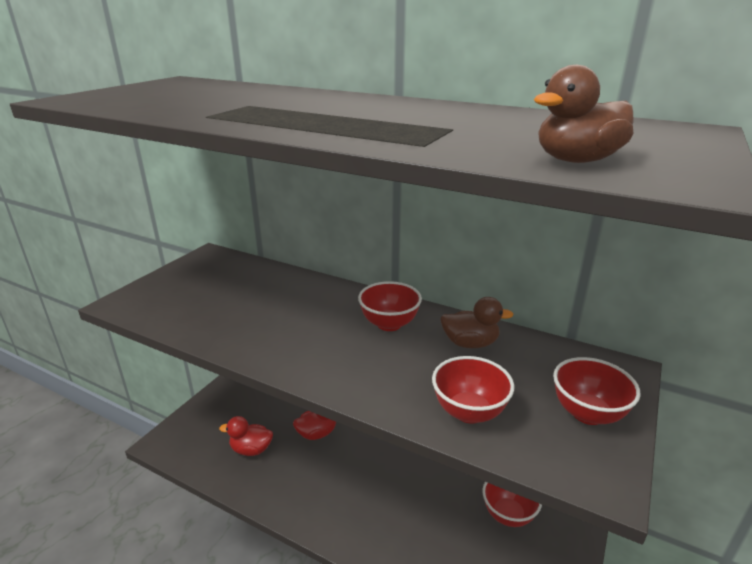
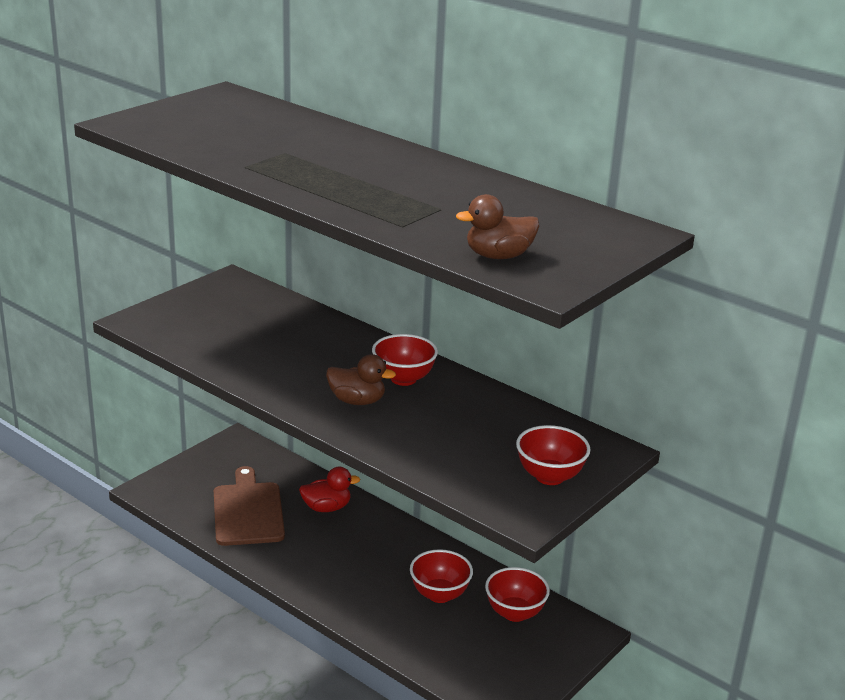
camera: 10 degrees right, 0 degrees up
(251, 449) = (248, 511): red duck -> brown cutting board
(469, 412) = (442, 459): red bowl -> red bowl (439, 594)
(470, 343) = (476, 407): brown duck -> brown duck (357, 401)

